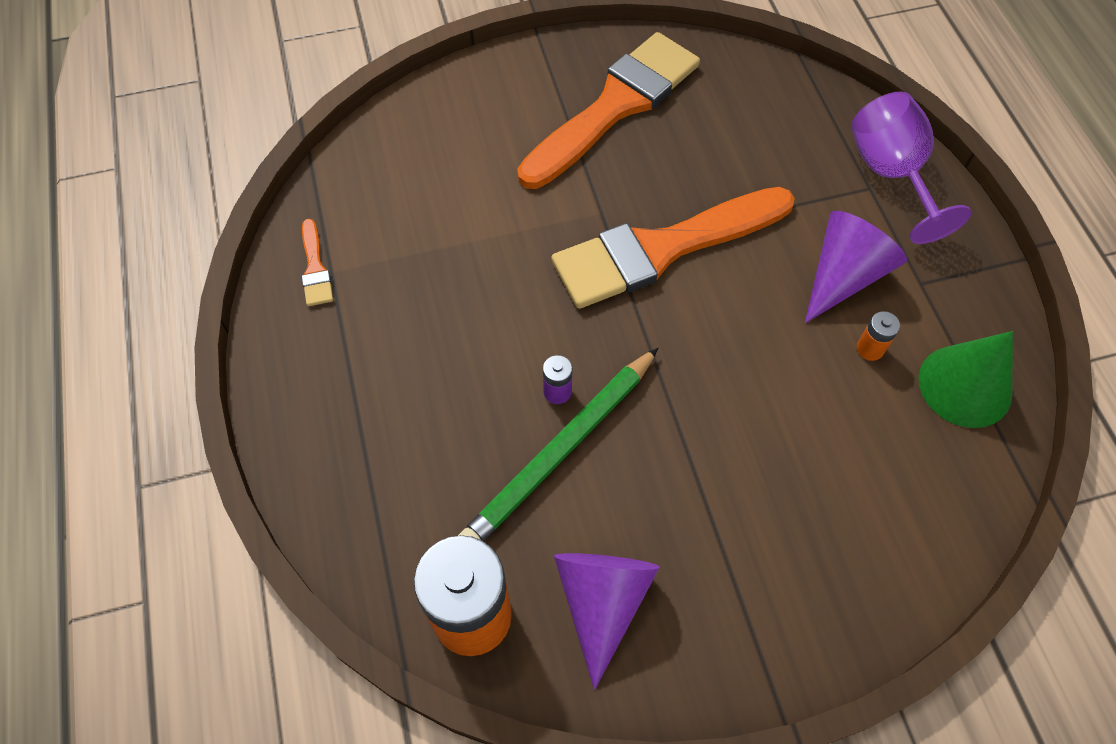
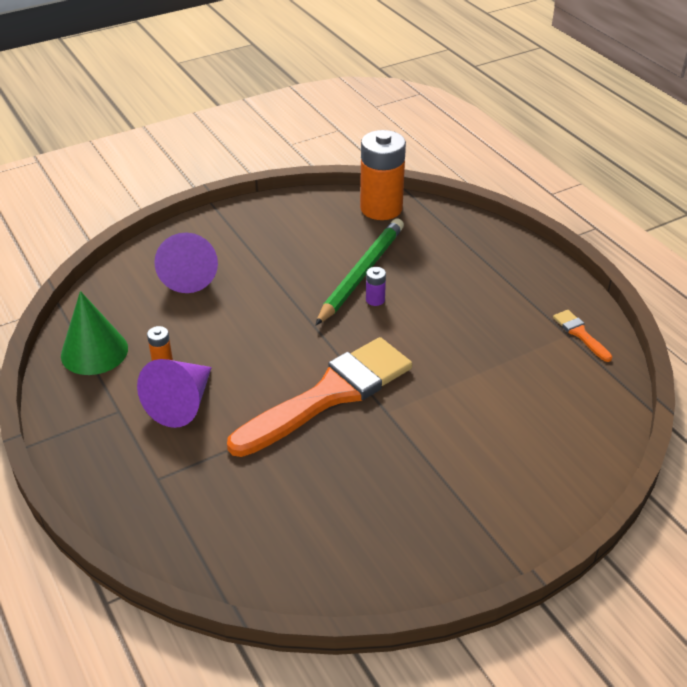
camera: 165 degrees right, 20 degrees down
(602, 602) = (315, 223): purple cone -> purple cone (188, 275)
(614, 107) = (410, 506): orange brush -> none
(891, 174) = (137, 494): purple goblet -> none

